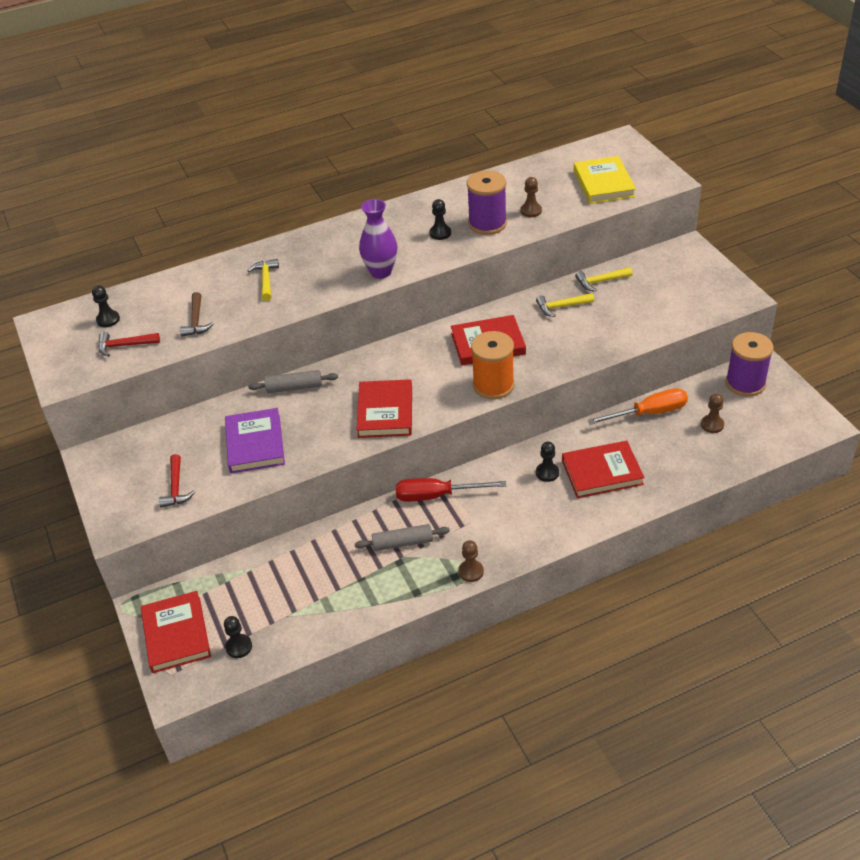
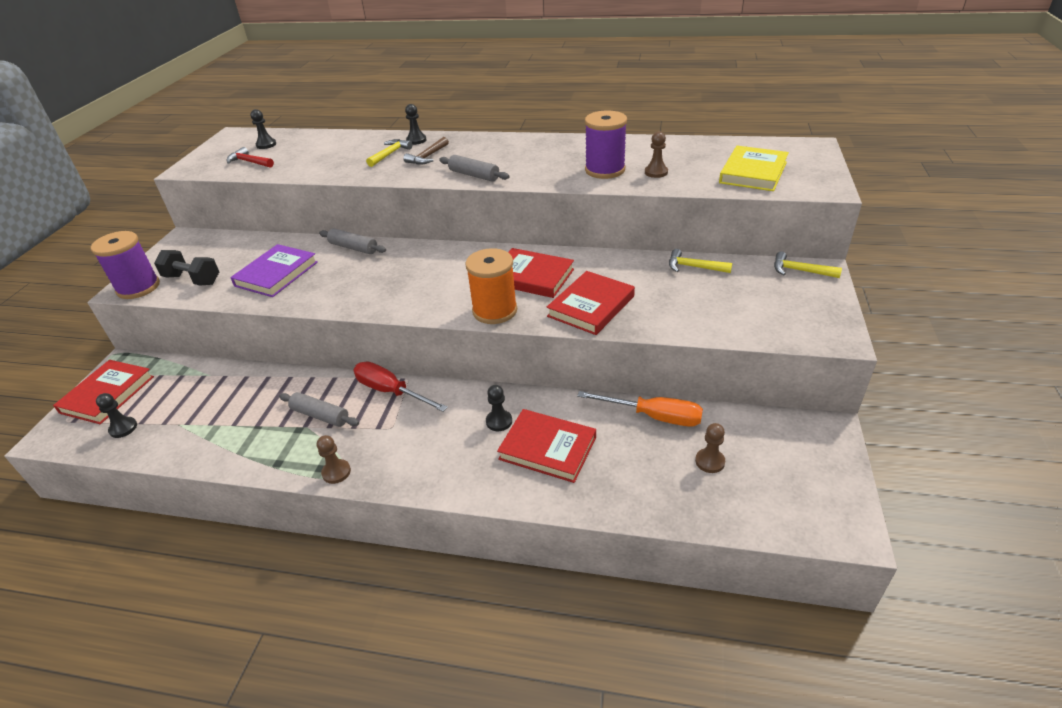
camera: 35 degrees right, 5 degrees down
(176, 487) = (192, 279): red hammer -> black dumbbell
(196, 321) = (310, 163): brown hammer -> brown hammer (427, 157)
(381, 272) = (474, 175): purple vase -> grey rolling pin
(385, 412) = (388, 293): red book -> red book (591, 306)
(440, 233) = (557, 164): black pawn -> black pawn (416, 140)
(561, 307) = (632, 273): yellow hammer -> yellow hammer (800, 271)
(745, 383) = (790, 438): purple spool -> purple spool (138, 287)

